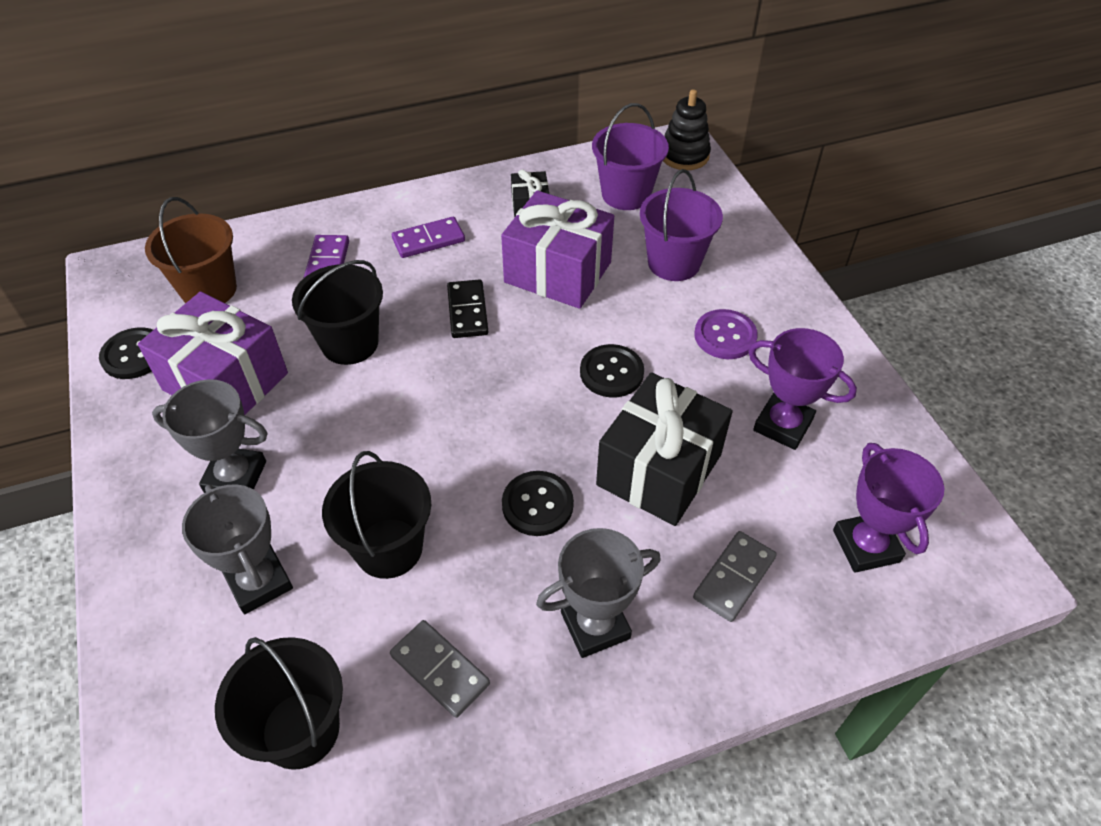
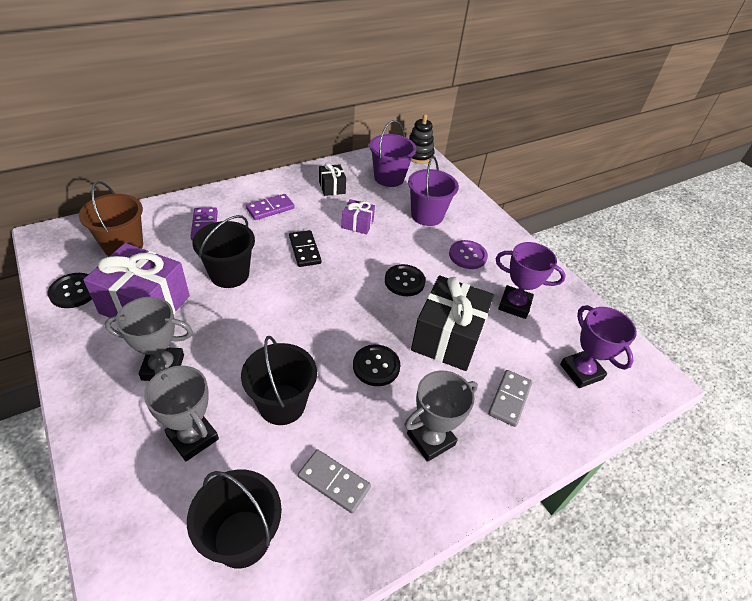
camera: 15 degrees left, 5 degrees down
(558, 272) = (357, 224): purple gift -> purple gift, size x0.50

